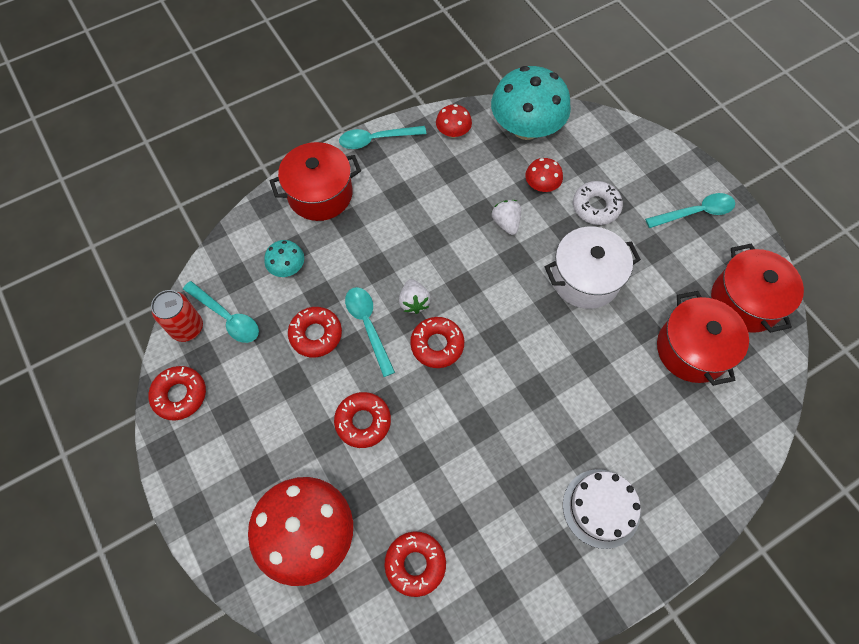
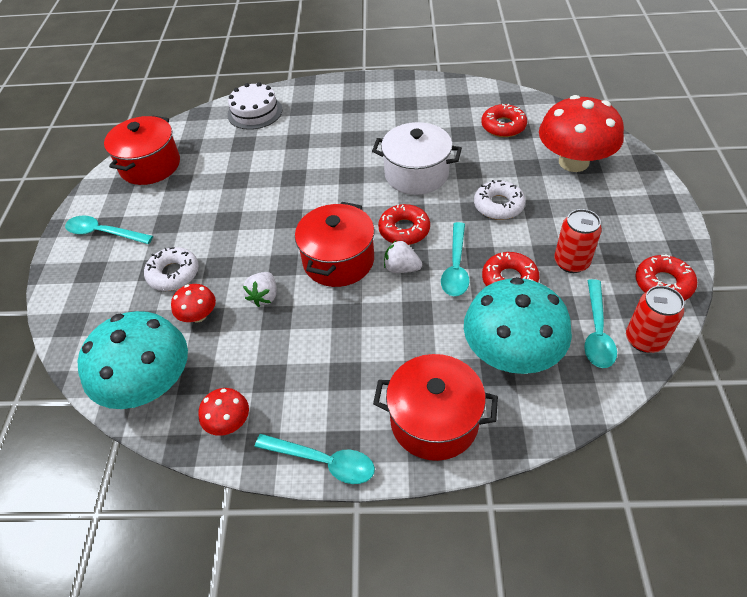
camera: 145 degrees left, 15 degrees down
(227, 317) = (596, 332): turquoise spoon -> turquoise spoon turned 150 degrees counterclockwise
(268, 381) = (571, 262): none -> red can
(287, 267) = (511, 353): turquoise mushroom -> turquoise mushroom, size x2.15
(363, 421) = (498, 205): red donut -> white donut
(414, 302) = (401, 268): white strawberry -> white strawberry turned 90 degrees counterclockwise
(585, 278) = (243, 225): white pot -> white pot (416, 174)
(601, 508) = (363, 110): white cake -> white cake (255, 112)
(692, 349) = (219, 155): red pot -> red pot (338, 260)

